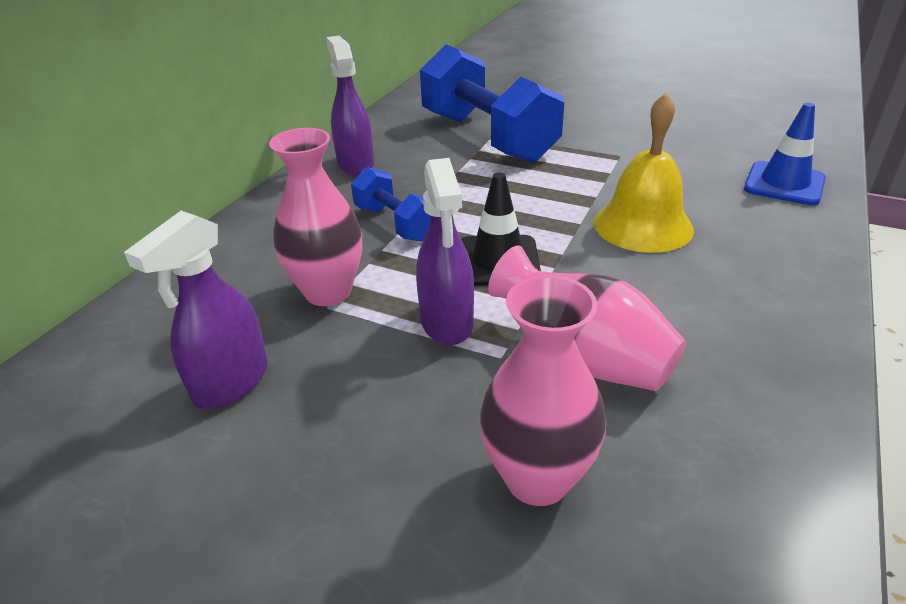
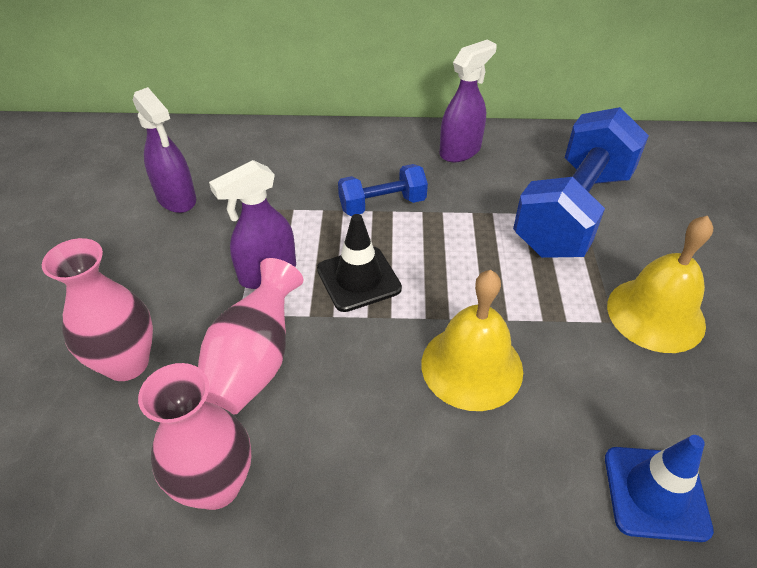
camera: 65 degrees right, 10 degrees up
(231, 383) = (177, 199): purple spray bottle -> purple spray bottle turned 135 degrees counterclockwise
(328, 292) = (279, 203): pink vase -> pink vase (216, 485)
(395, 223) = (382, 204): blue dumbbell -> blue dumbbell turned 45 degrees clockwise
(621, 139) = (655, 314): none -> yellow bell

